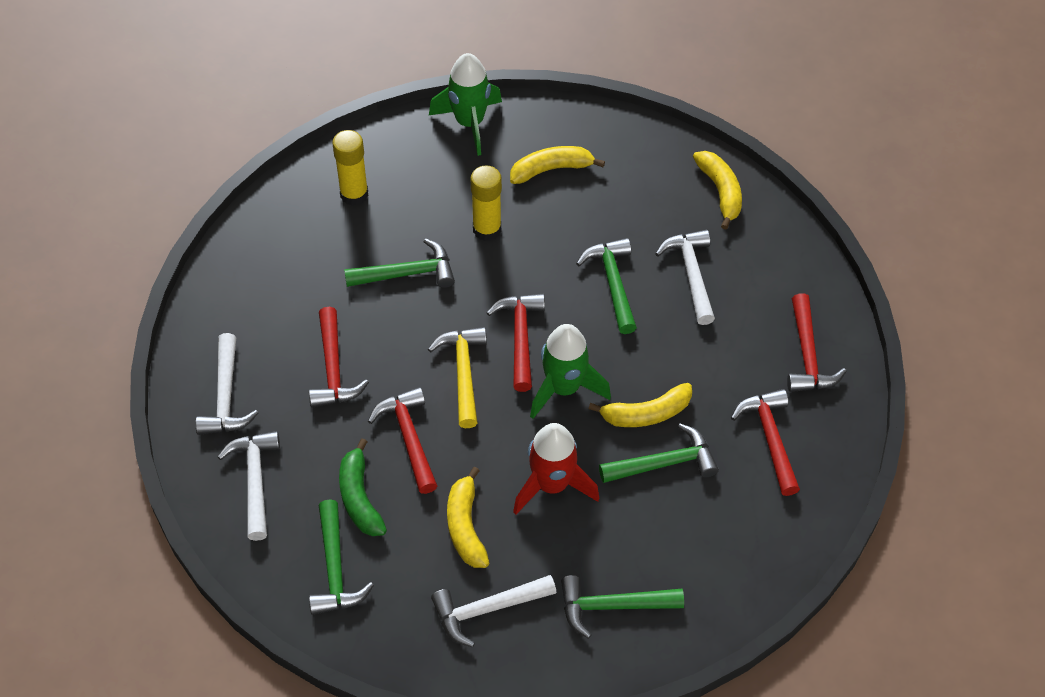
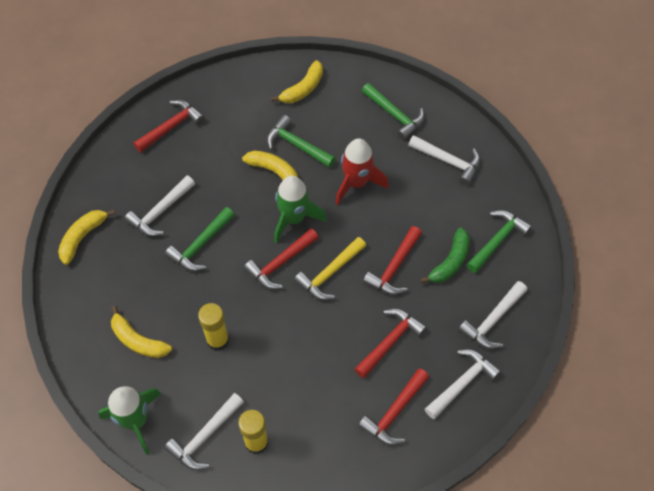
camera: 130 degrees left, 5 degrees up
(401, 161) = (204, 436): none -> white hammer
(407, 273) = (289, 358): green hammer -> none
(465, 527) = (417, 202): yellow banana -> yellow banana (303, 89)
(770, 438) = (240, 112): red hammer -> red hammer (394, 412)

